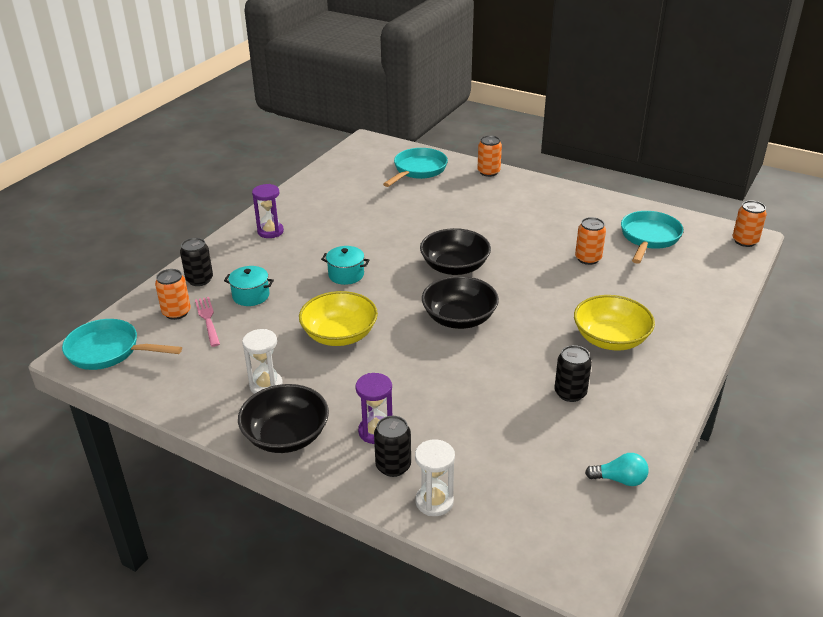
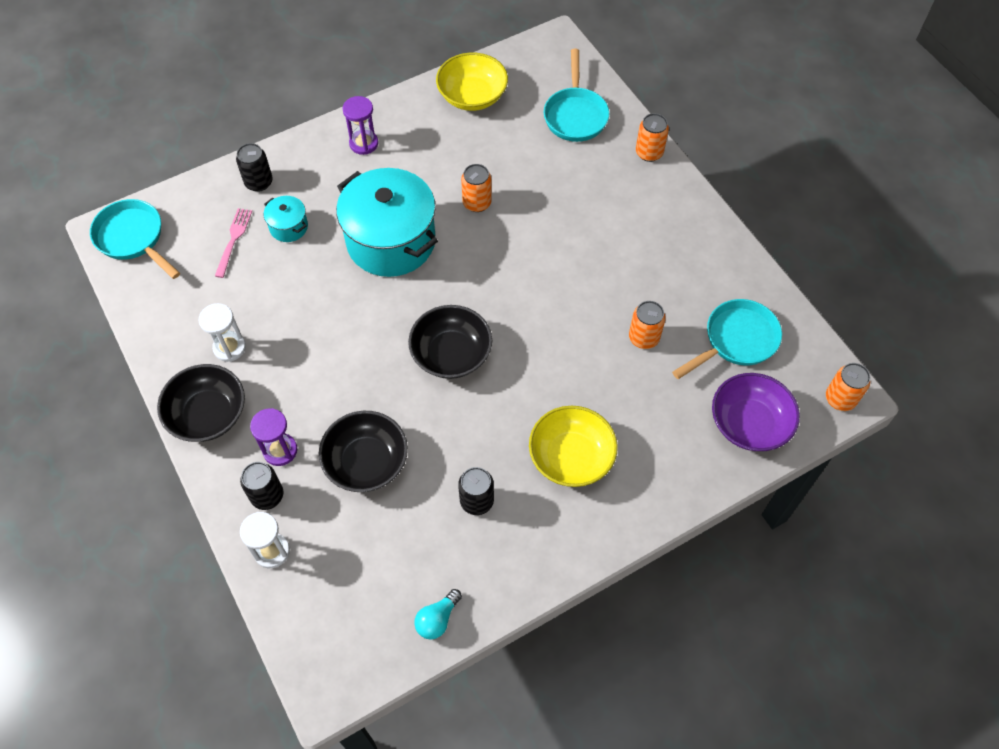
camera: 30 degrees right, 25 degrees up
(176, 312) = (214, 217): orange can -> orange can (477, 203)
(339, 335) = (330, 318): yellow bowl -> yellow bowl (472, 96)
(346, 275) = (391, 241): turquoise pot -> turquoise pot, size x2.29
(418, 170) = (575, 115): turquoise pan -> turquoise pan turned 120 degrees clockwise
(454, 267) = (500, 282): black bowl -> black bowl (366, 462)
(620, 479) = (437, 619): turquoise light bulb -> turquoise light bulb turned 90 degrees clockwise
(706, 274) = (749, 423): none -> purple bowl

